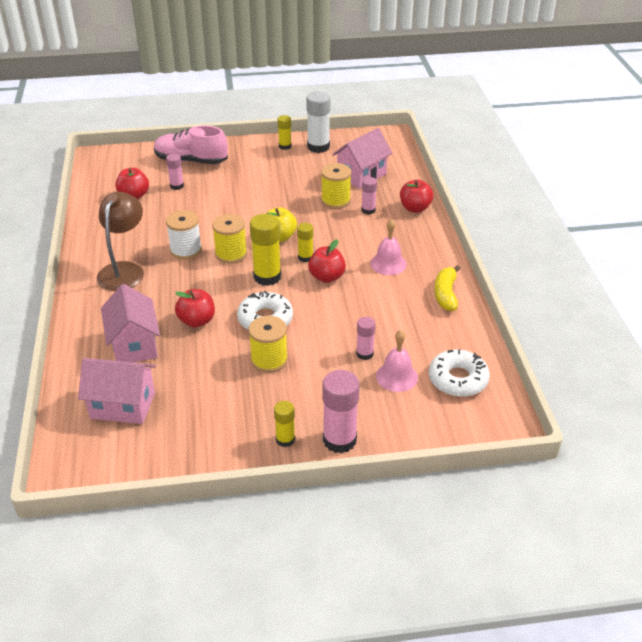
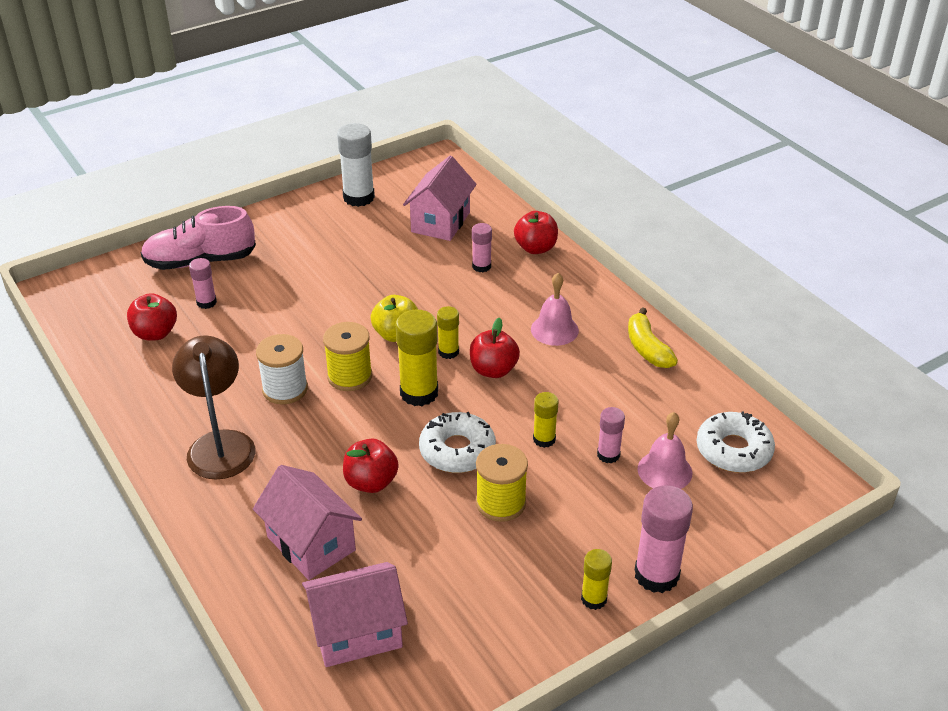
camera: 25 degrees left, 0 degrees up
(285, 146) = (314, 208): yellow glue stick -> yellow glue stick (544, 439)
(335, 201) = (432, 265): yellow spool -> none

